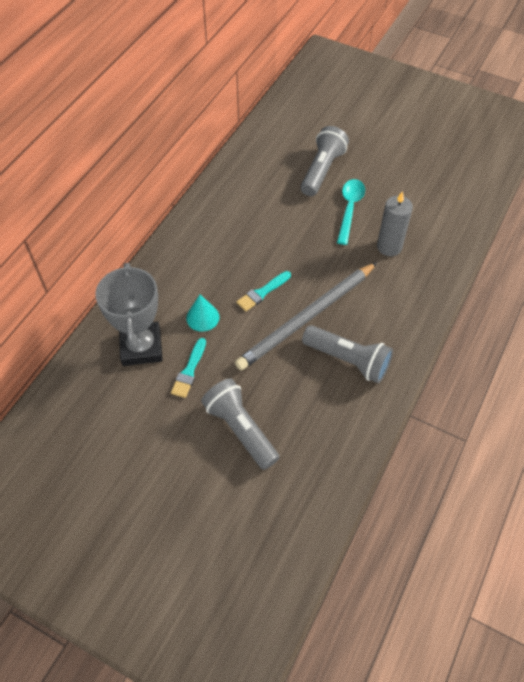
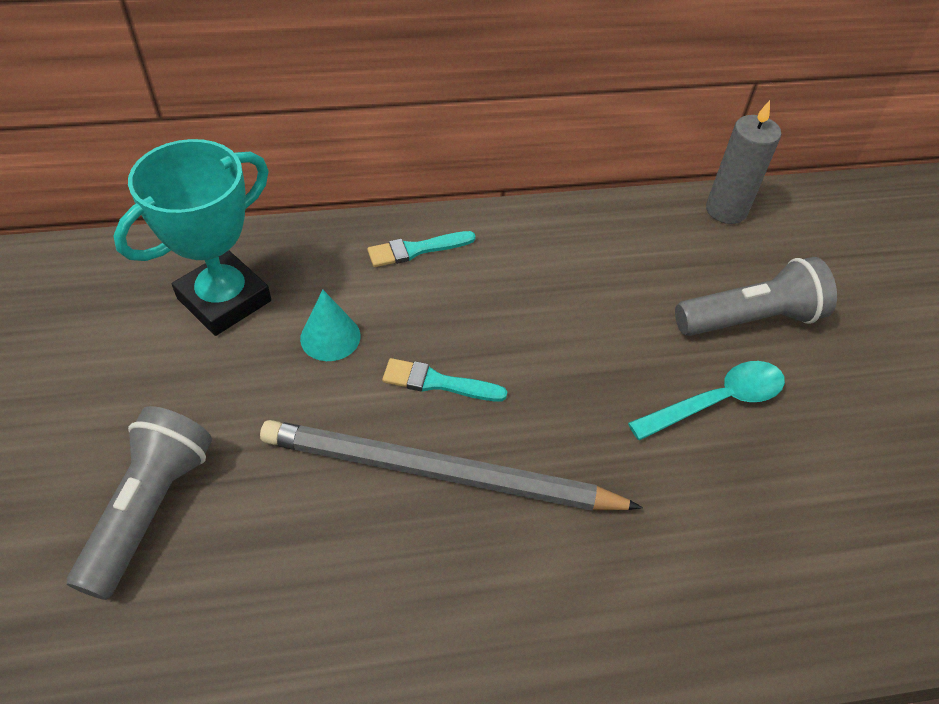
camera: 50 degrees right, 5 degrees down
(141, 347) = (224, 299): grey trophy -> turquoise trophy
(189, 370) = (220, 377): turquoise brush -> turquoise brush (416, 249)
(348, 360) = (400, 590): grey flashlight -> none
(389, 247) = (701, 509): grey candle -> grey candle (726, 210)

